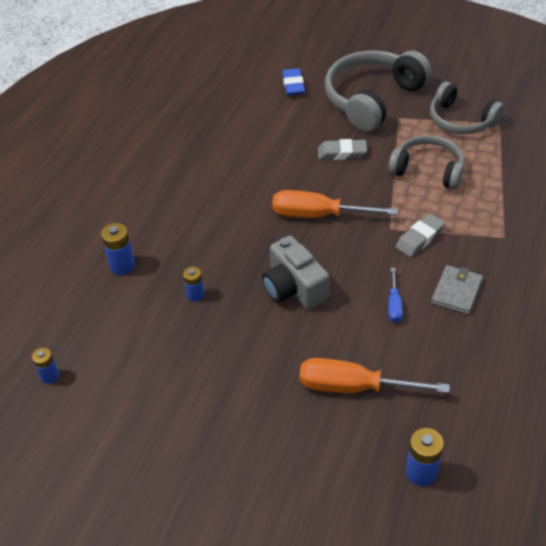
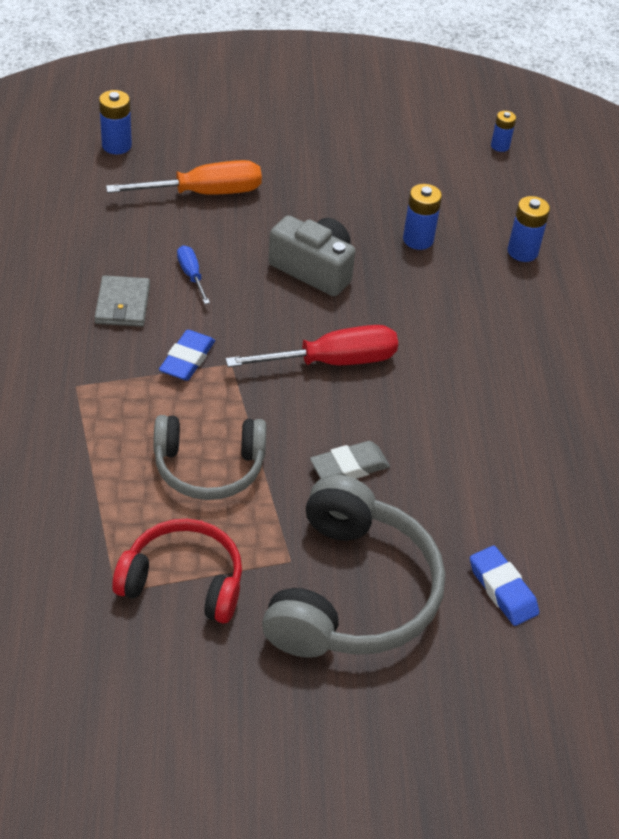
camera: 150 degrees right, 0 degrees up
(195, 295) = (418, 240): blue battery -> blue battery, size x1.50
(319, 215) = (332, 362): orange screwdriver -> red screwdriver
(420, 238) = (187, 359): grey eraser -> blue eraser
(461, 120) = (183, 581): grey headphones -> red headphones

